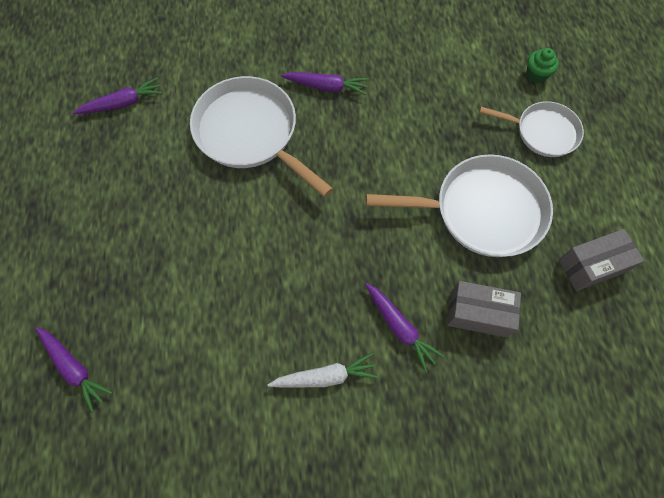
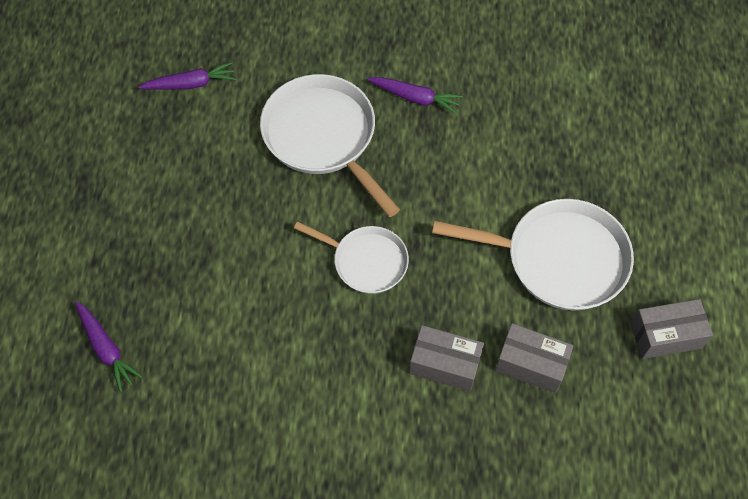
camera: 10 degrees right, 5 degrees down
(325, 376) = (358, 399): white carrot -> none
(400, 327) = (445, 364): purple carrot -> grey box
(536, 74) = (655, 118): green cupcake -> none
(543, 132) = (647, 184): white pan -> white pan (366, 261)

